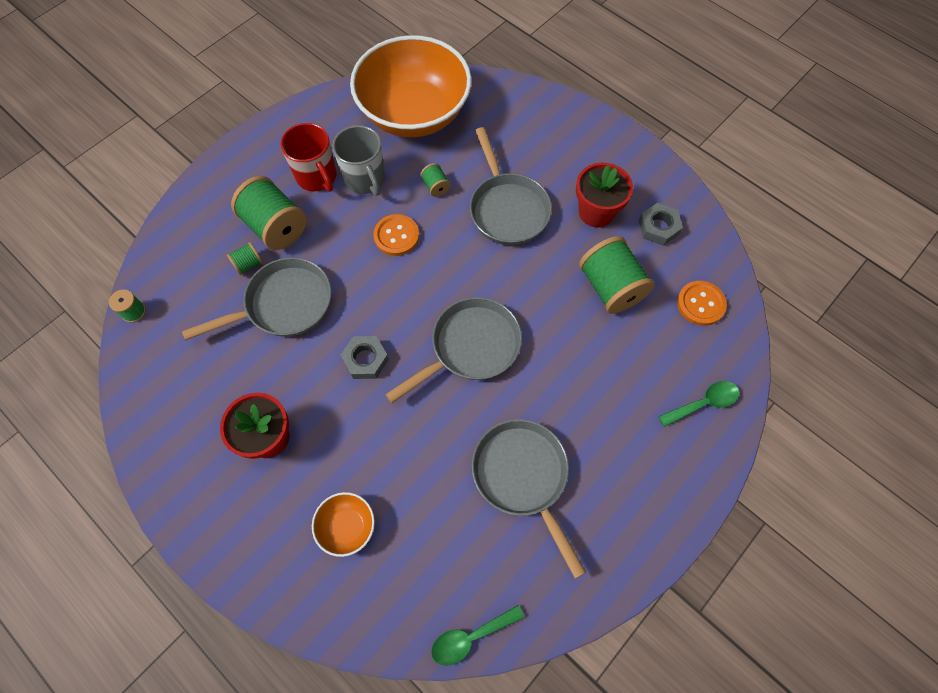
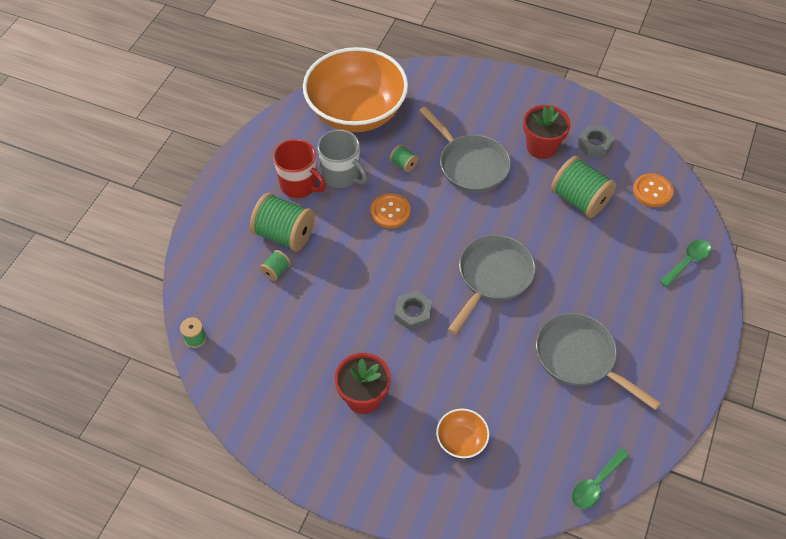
camera: 20 degrees left, 10 degrees down
(284, 304) = (323, 292): grey pan -> none

